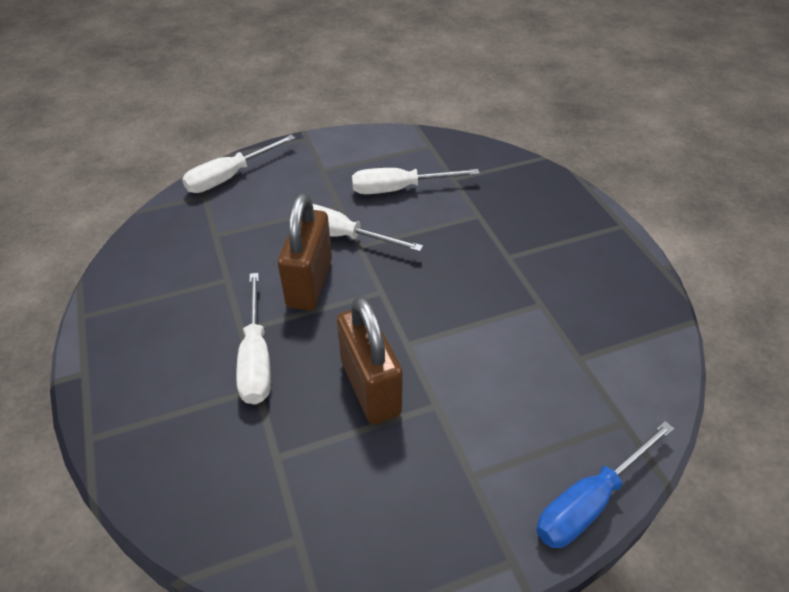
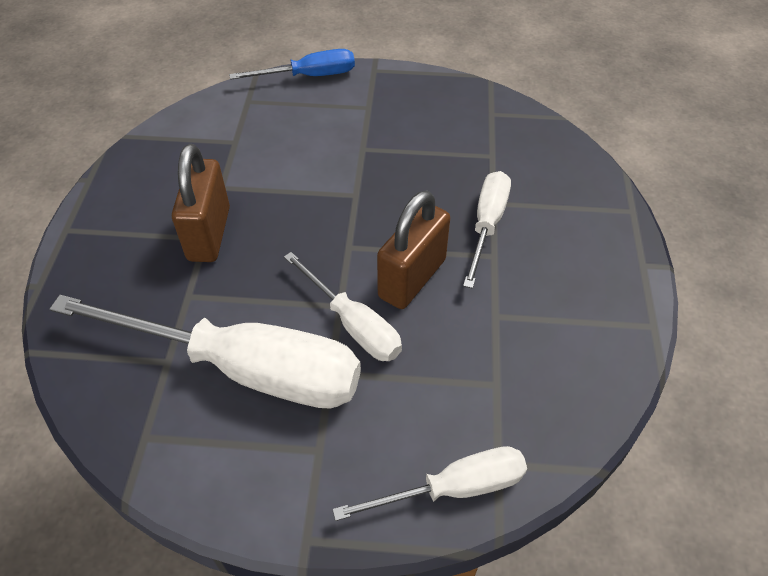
camera: 155 degrees left, 5 degrees up
(370, 387) = (404, 173): brown padlock -> brown padlock (209, 234)
(399, 189) = (244, 368): white screwdriver -> white screwdriver, size x1.85

